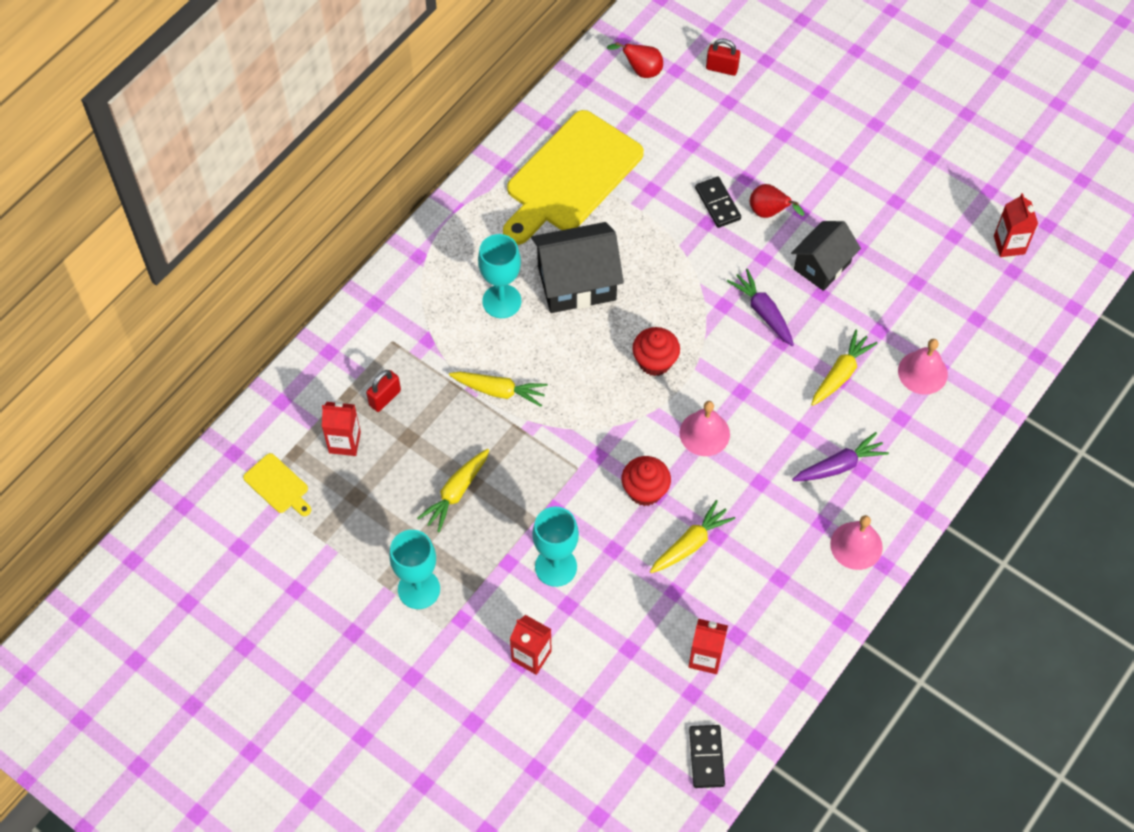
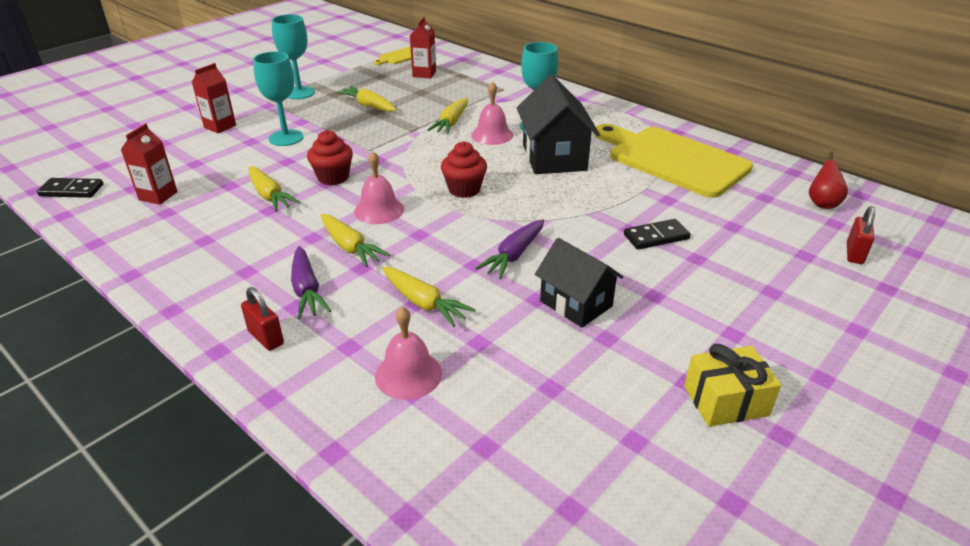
camera: 95 degrees right, 25 degrees down
(385, 398) = (456, 86): red padlock -> red padlock (266, 338)
(763, 312) = (514, 255): purple carrot -> purple carrot turned 150 degrees clockwise
(769, 212) = (649, 270): red pear -> none
(771, 445) = (350, 247): none -> yellow carrot
(856, 545) = (206, 292): pink bell -> pink bell (492, 135)
(908, 182) = (725, 400): none -> yellow gift
(1009, 245) = (623, 512): red carton -> none

